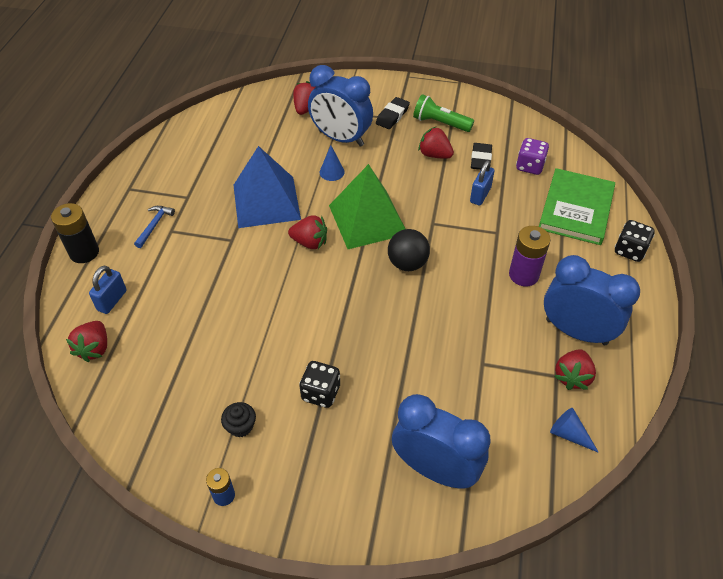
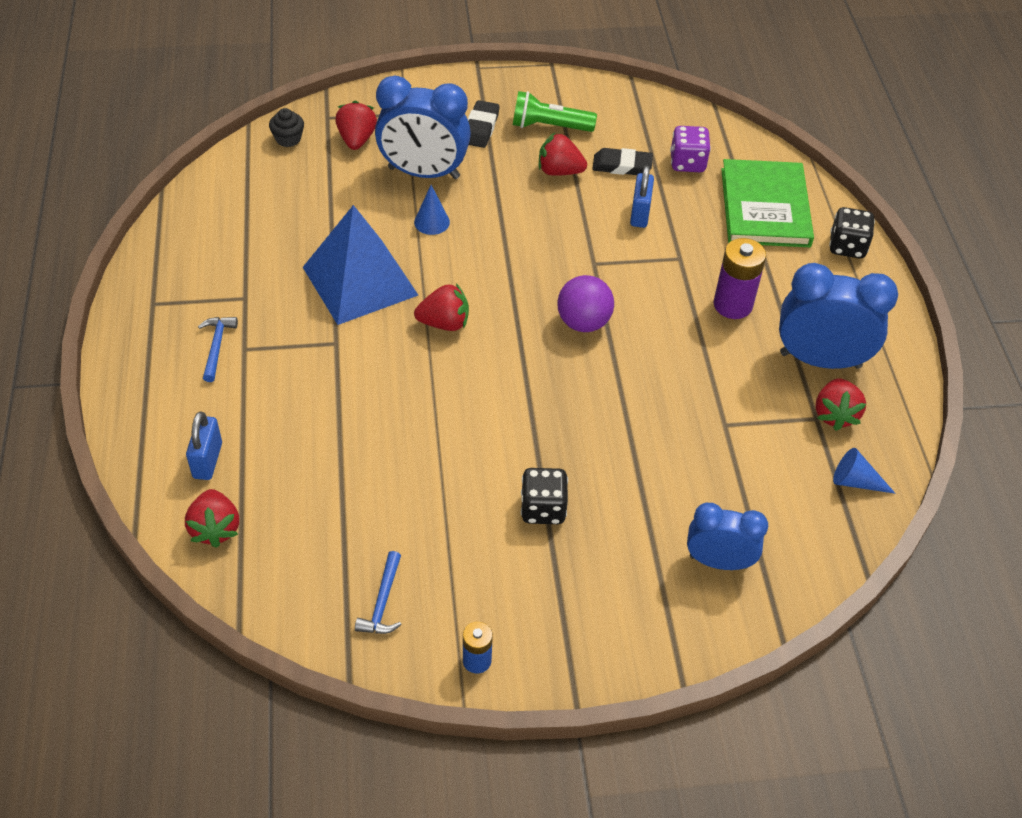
camera: 20 degrees left, 0 degrees up
(84, 252) = (133, 406): black battery -> none
(178, 432) = (382, 602): none -> blue hammer
(240, 426) = (460, 574): black cupcake -> black cupcake (288, 139)
(367, 219) = (508, 276): green pyramid -> none
(407, 263) = (583, 322): black ball -> purple ball
(435, 469) = (718, 562): blue clock -> blue clock, size x0.64
(480, 159) = (622, 166): black eraser -> black eraser turned 75 degrees counterclockwise

